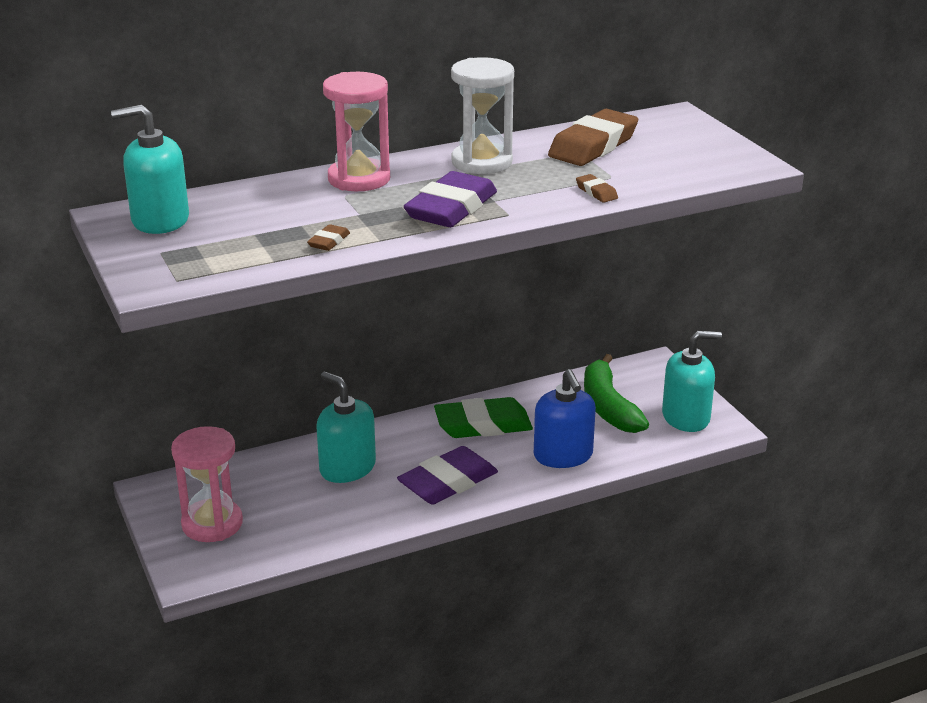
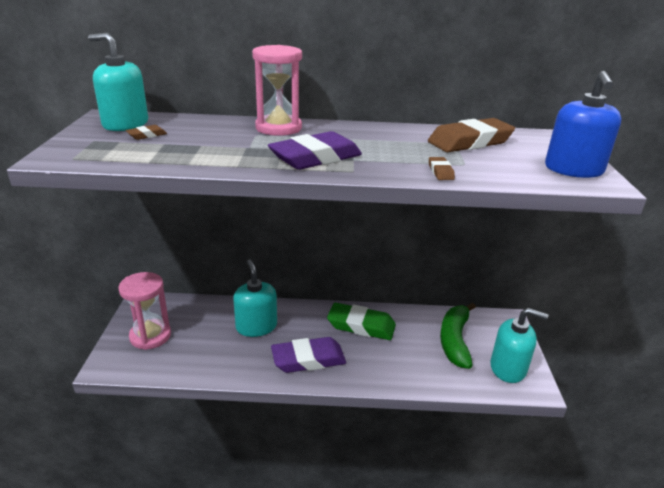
camera: 25 degrees right, 0 degrees up
(329, 241) = (202, 159): brown eraser -> brown eraser (147, 135)
(482, 162) = (374, 135): white hourglass -> none
(563, 455) = (399, 367): blue soap dispenser -> blue soap dispenser (573, 170)

